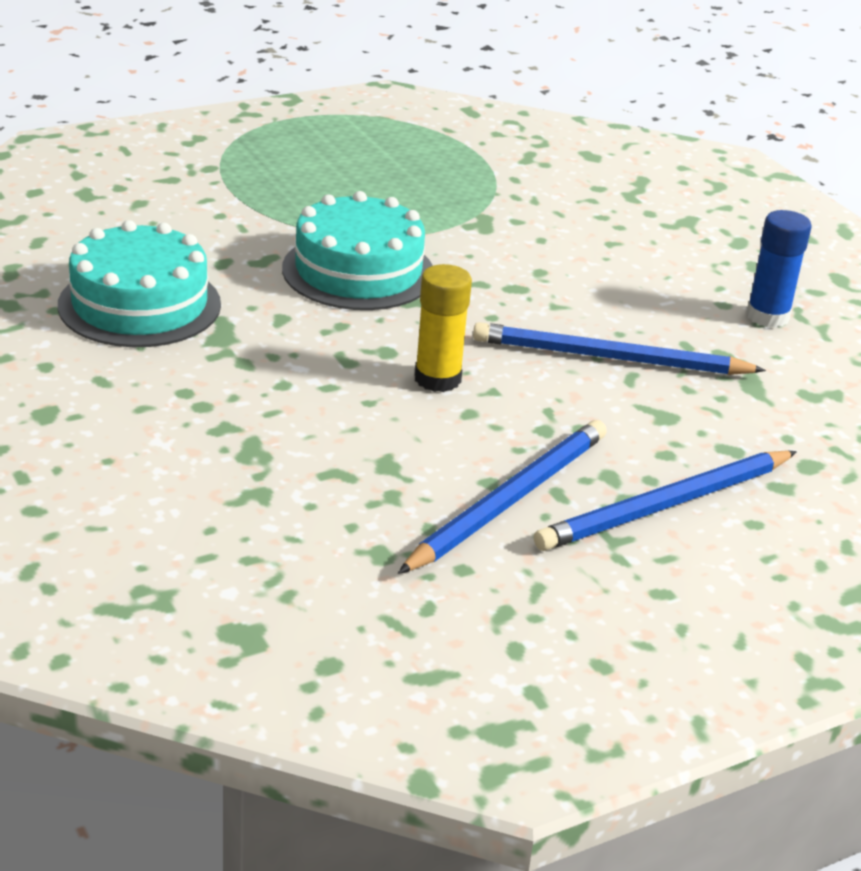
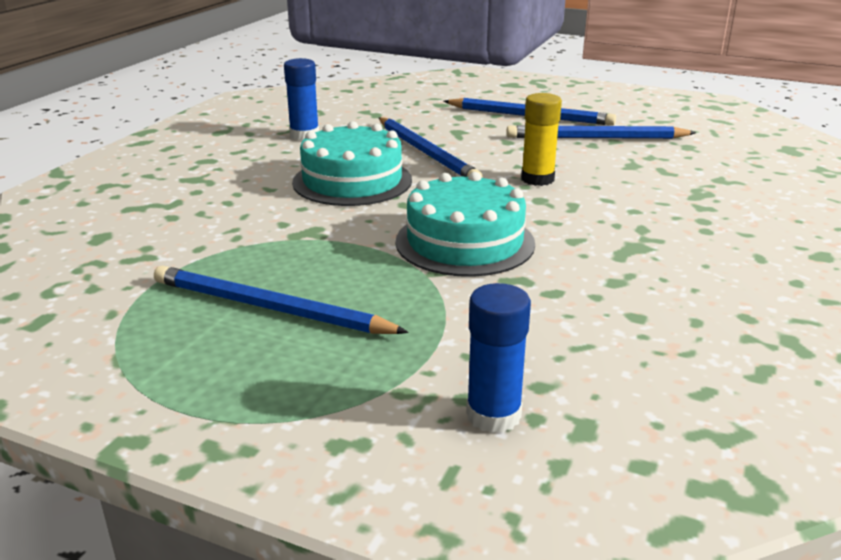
camera: 125 degrees left, 5 degrees down
(139, 304) = (670, 290): turquoise cake -> turquoise cake (352, 181)
(143, 178) = (493, 415): none -> blue glue stick
(374, 169) = (269, 308): none -> blue pencil

